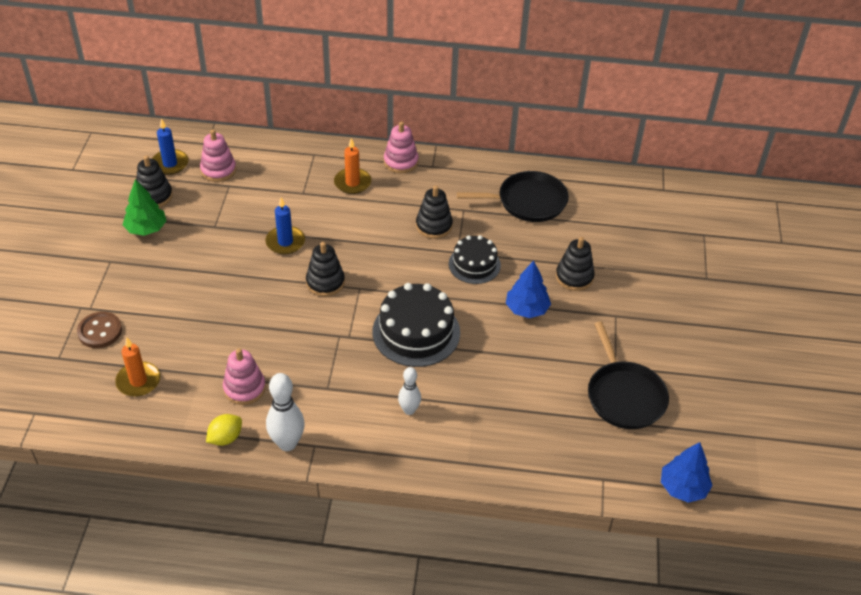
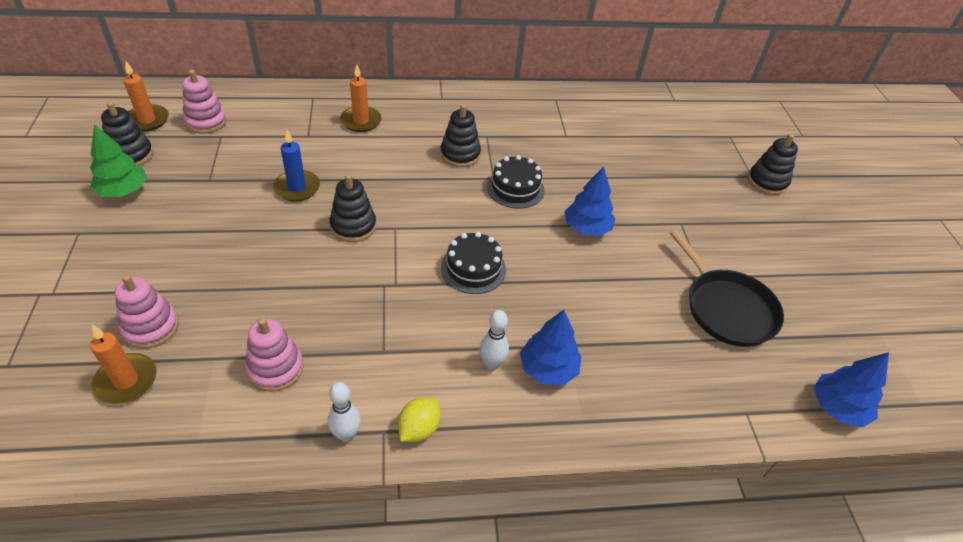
camera: 15 degrees left, 0 degrees up
(100, 331) = (67, 321): brown button -> none
(170, 164) = (147, 120): blue candle -> orange candle
(225, 438) = (259, 442): yellow lemon -> yellow lemon (419, 429)
(287, 443) = (346, 435): white bowling pin -> white bowling pin, size x0.63
(401, 162) = (407, 97): pink stacking toy -> pink stacking toy (151, 327)
(416, 332) = (473, 269): black cake -> black cake, size x0.63
(453, 421) = (548, 369): none -> blue tree
(528, 201) = (549, 122): black pan -> none
(574, 277) = (623, 189): black stacking toy -> black stacking toy (767, 182)

